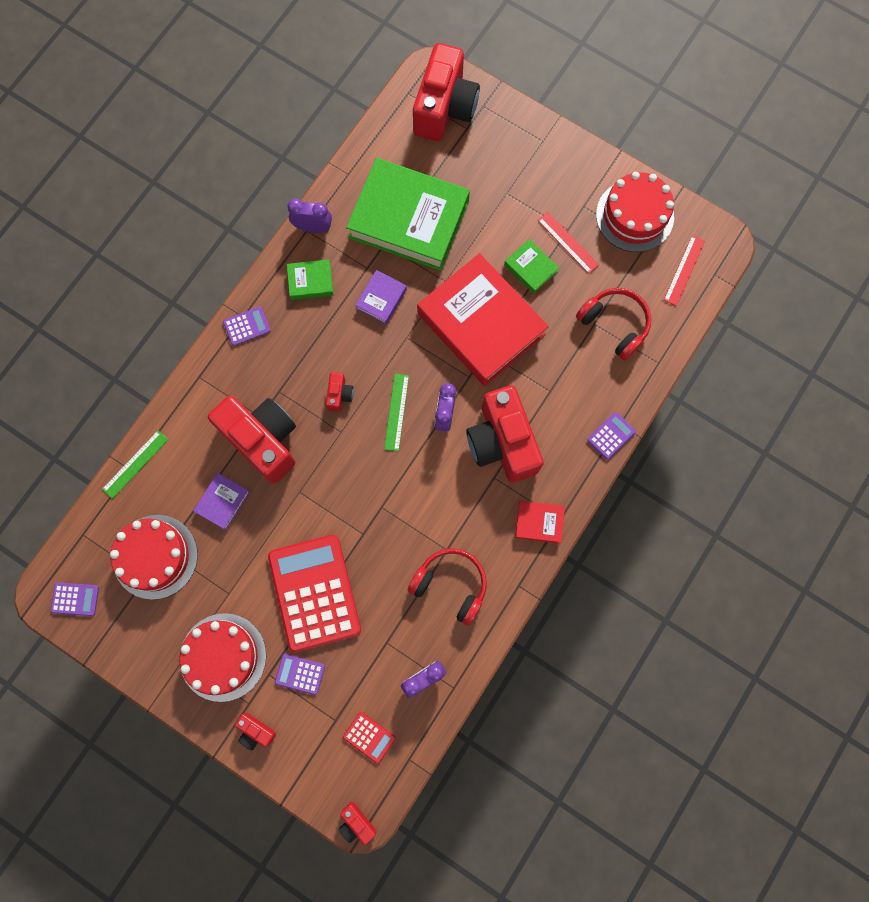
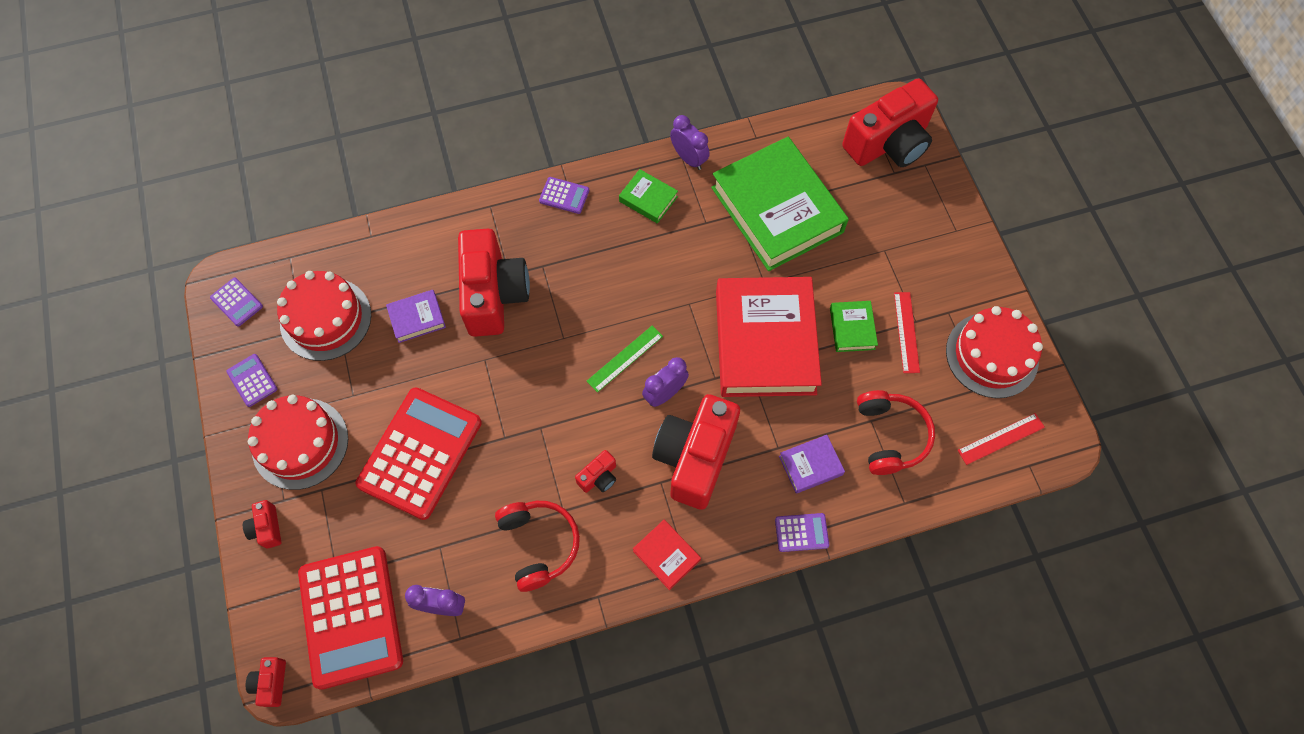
camera: 40 degrees right, 10 degrees down
(135, 464) = (379, 235): green ruler -> none
(300, 674) = (346, 511): purple calculator -> purple calculator (252, 380)
(339, 395) = (590, 307): red camera -> red camera (599, 477)
(369, 737) = (350, 616): red calculator -> red calculator, size x2.38
(381, 299) = (695, 256): purple book -> purple book (810, 465)

